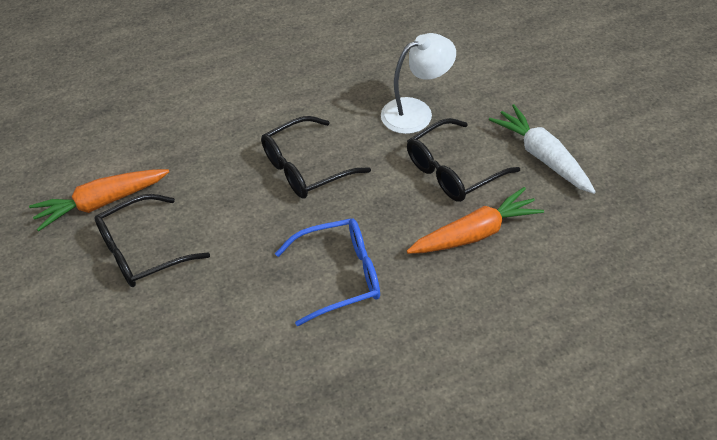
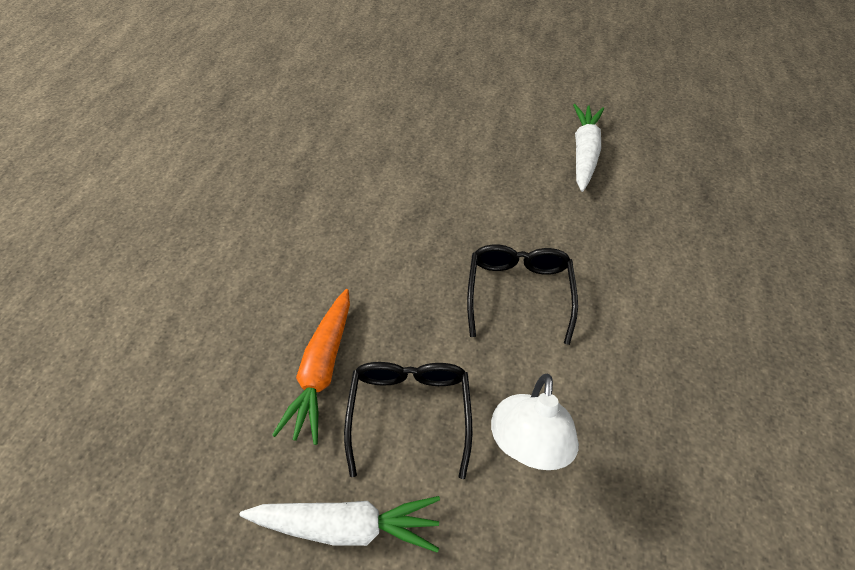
camera: 125 degrees right, 5 degrees up
(102, 203) = (584, 153): orange carrot -> white carrot
(142, 251) = (513, 154): black glasses -> none
(340, 276) = (379, 246): blue glasses -> none

